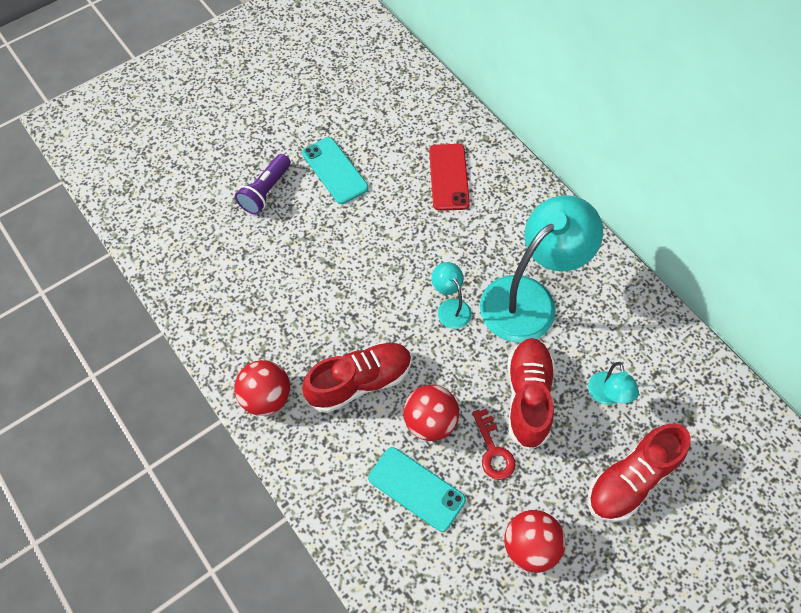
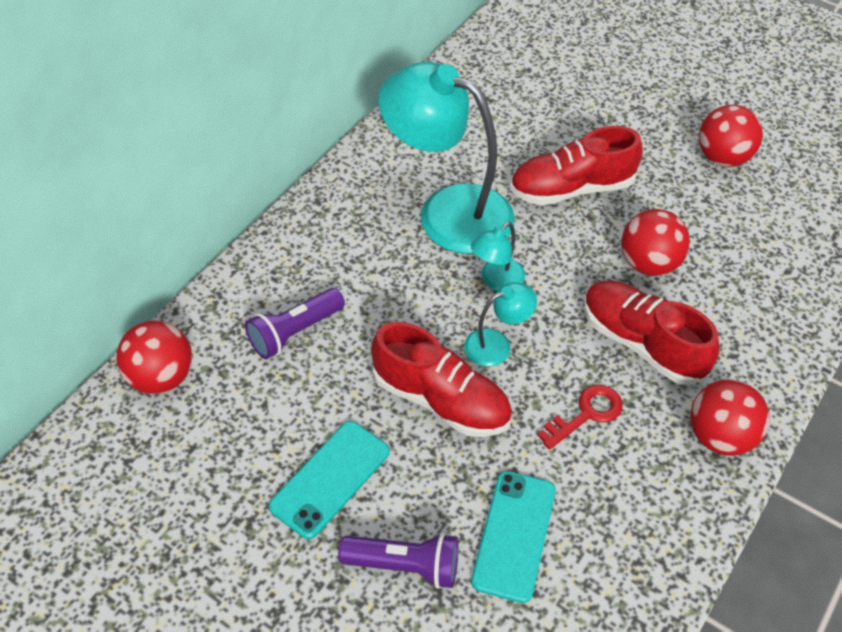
camera: 110 degrees left, 10 degrees down
(416, 489) = (728, 256): turquoise phone -> turquoise phone (514, 535)
(439, 105) = (161, 377): none -> red ball
(448, 177) = (295, 332): red phone -> purple flashlight
(493, 450) = (647, 204): red key -> red key (586, 414)
(607, 396) = (534, 130): turquoise lamp -> turquoise lamp (497, 344)
(631, 479) = (611, 100): red shoe -> red shoe (441, 400)

